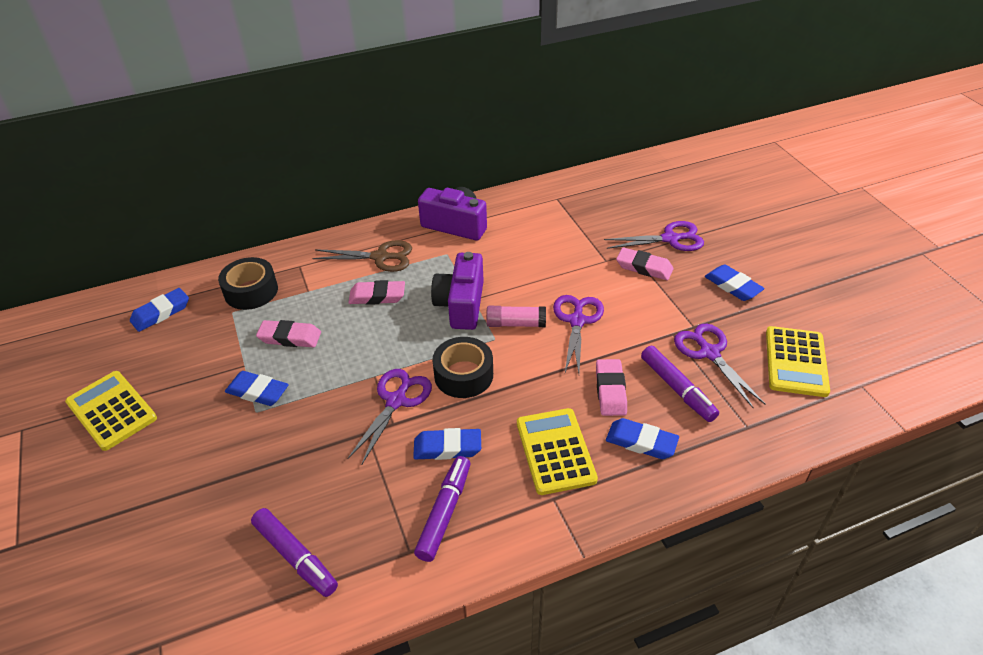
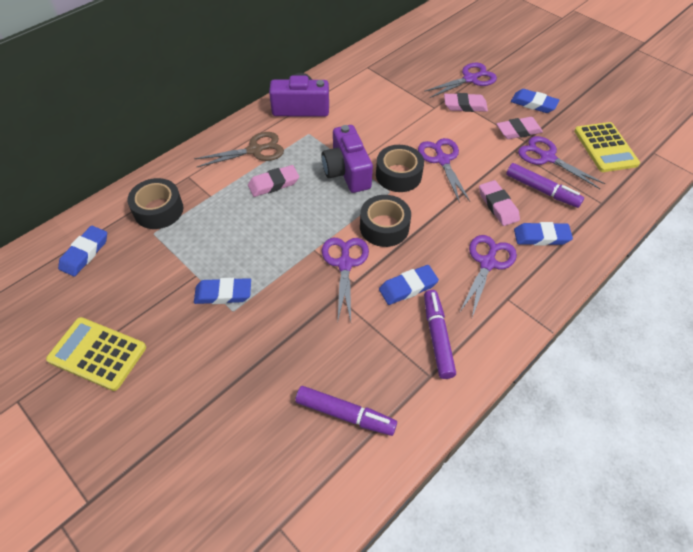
camera: 25 degrees left, 10 degrees up
(290, 337) = (221, 240): pink eraser -> pink eraser (518, 131)
(516, 324) = (398, 175): pink glue stick -> black tape
(555, 451) = (487, 263): yellow calculator -> purple scissors

